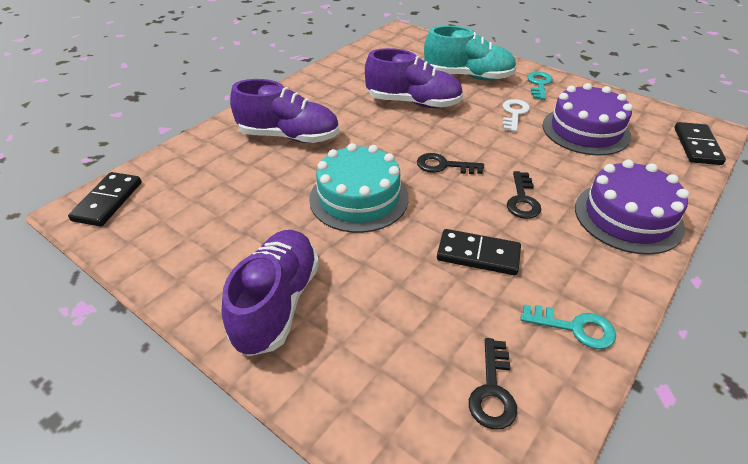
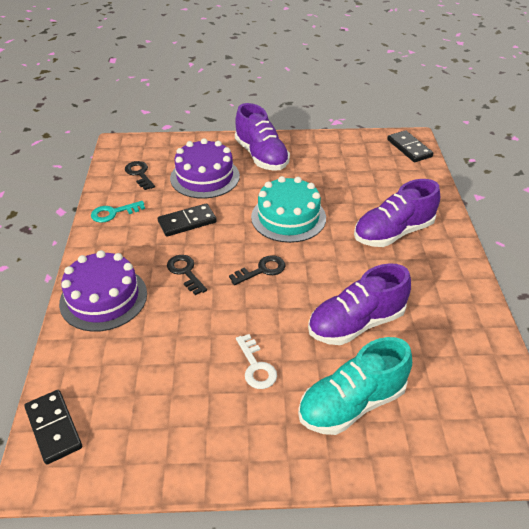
camera: 140 degrees right, 0 degrees up
(539, 84) = (267, 442): turquoise key -> none
(585, 130) = (174, 383): purple cake -> purple cake (205, 177)

